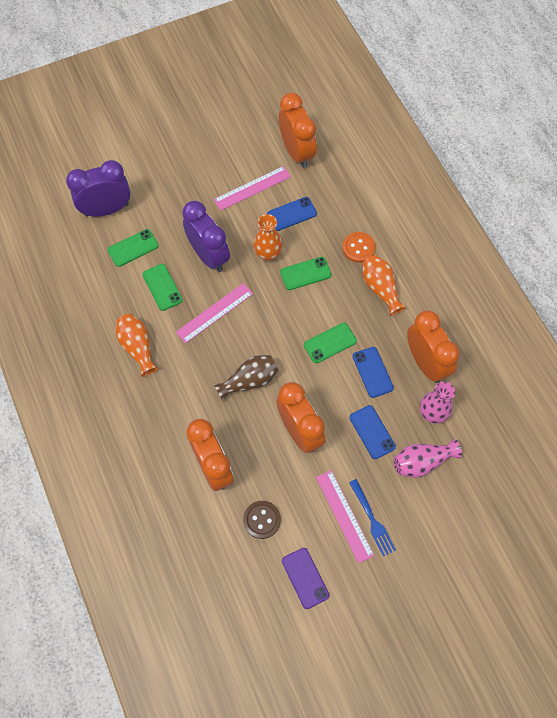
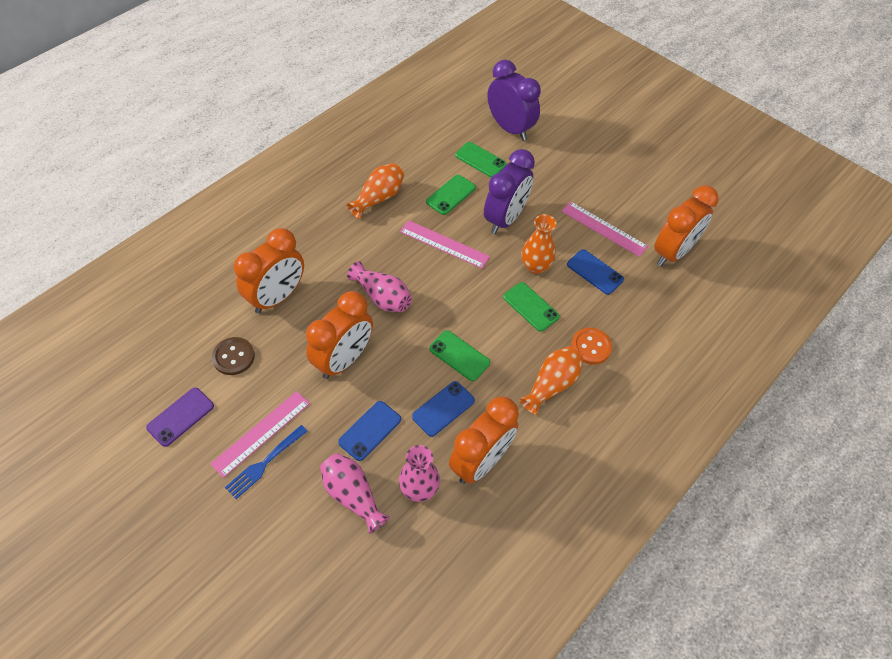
camera: 65 degrees right, 10 degrees down
(249, 381) = (382, 297): brown vase -> pink vase

